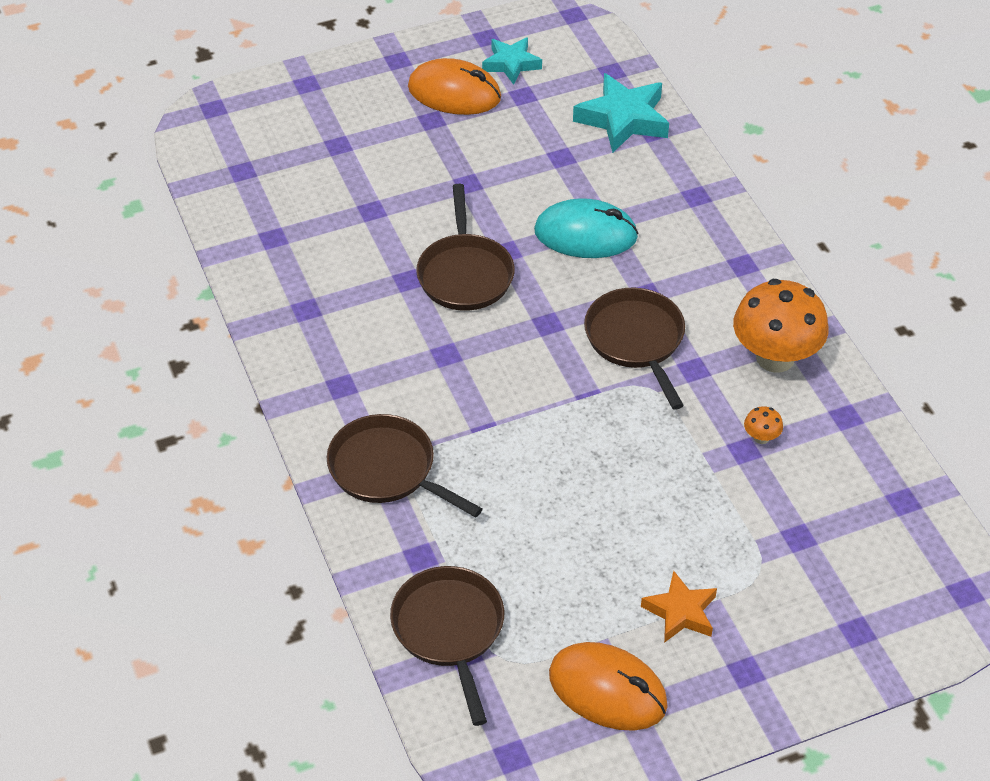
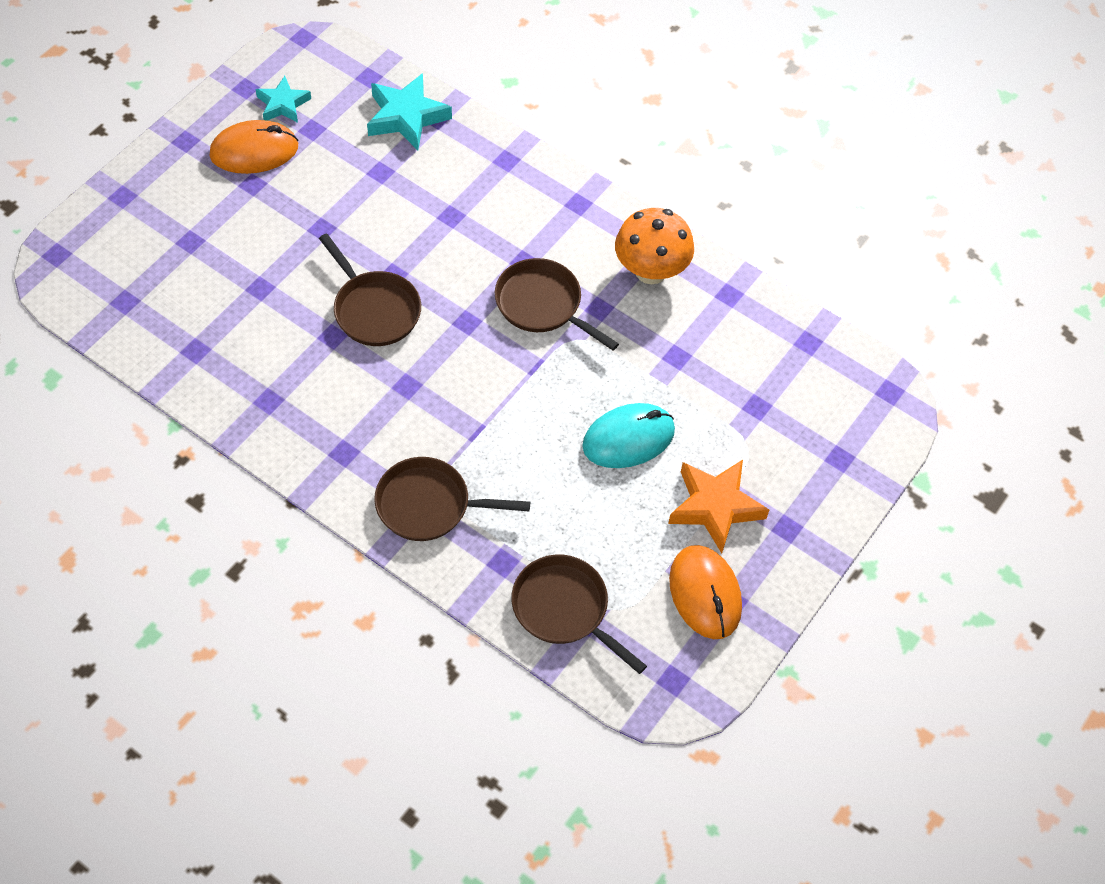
camera: 35 degrees left, 10 degrees up
(585, 234) = (445, 232): turquoise mouse -> turquoise mouse (628, 438)
(607, 690) = (705, 594): orange mouse -> orange mouse turned 75 degrees clockwise
(680, 612) = (715, 507): orange star -> orange star, size x1.57
(761, 437) = (682, 341): orange mushroom -> none

